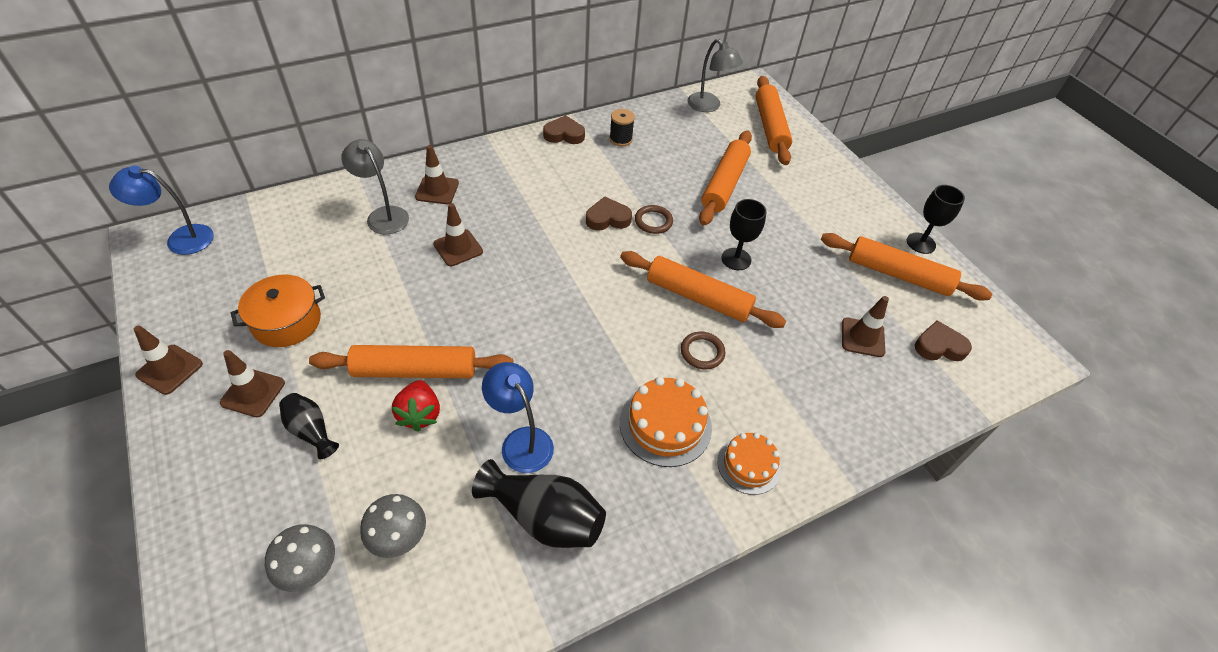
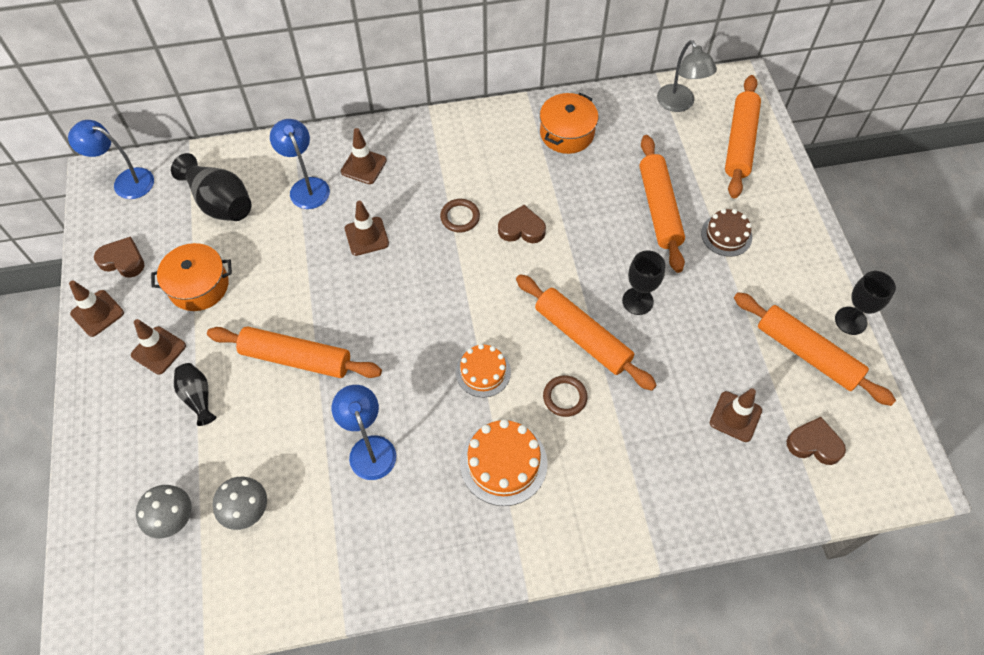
camera: 20 degrees right, 10 degrees up
(383, 215) = (306, 186): grey lamp -> blue lamp
(420, 414) = (290, 402): red strawberry -> none
(544, 517) = (369, 523): black vase -> black vase (220, 202)
(564, 134) = (509, 118): brown heart -> brown heart (123, 260)
(620, 139) = (567, 133): black spool -> orange pot
(653, 221) = (567, 241): brown ring -> brown ring (460, 217)
(724, 184) = (659, 208): orange rolling pin -> orange rolling pin turned 45 degrees counterclockwise
(749, 465) = (567, 520): orange cake -> orange cake (483, 372)
(790, 195) = (726, 235): none -> brown cake

